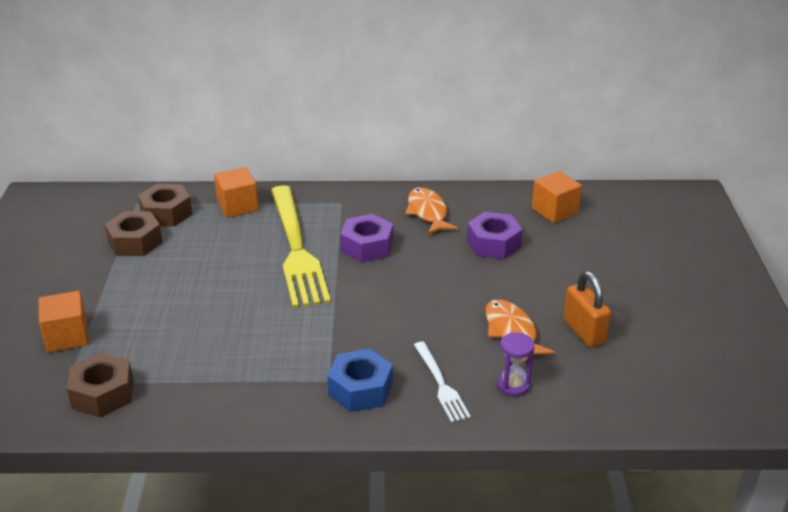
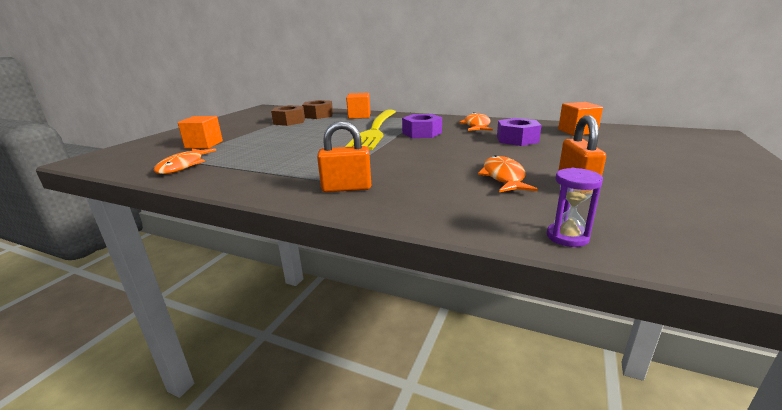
camera: 25 degrees right, 10 degrees down
(103, 394) = (183, 166): brown nut -> orange fish
(360, 389) = (346, 188): blue nut -> orange padlock
(441, 384) = (415, 195): white fork -> none
(513, 385) = (483, 205): purple hourglass -> purple hourglass (567, 237)

